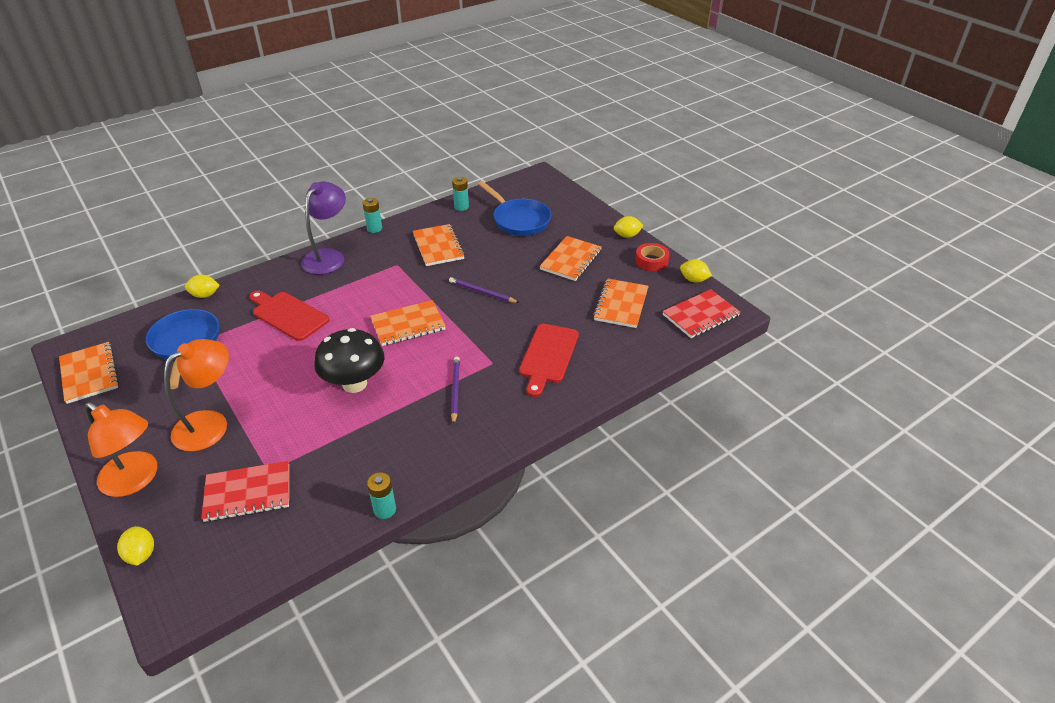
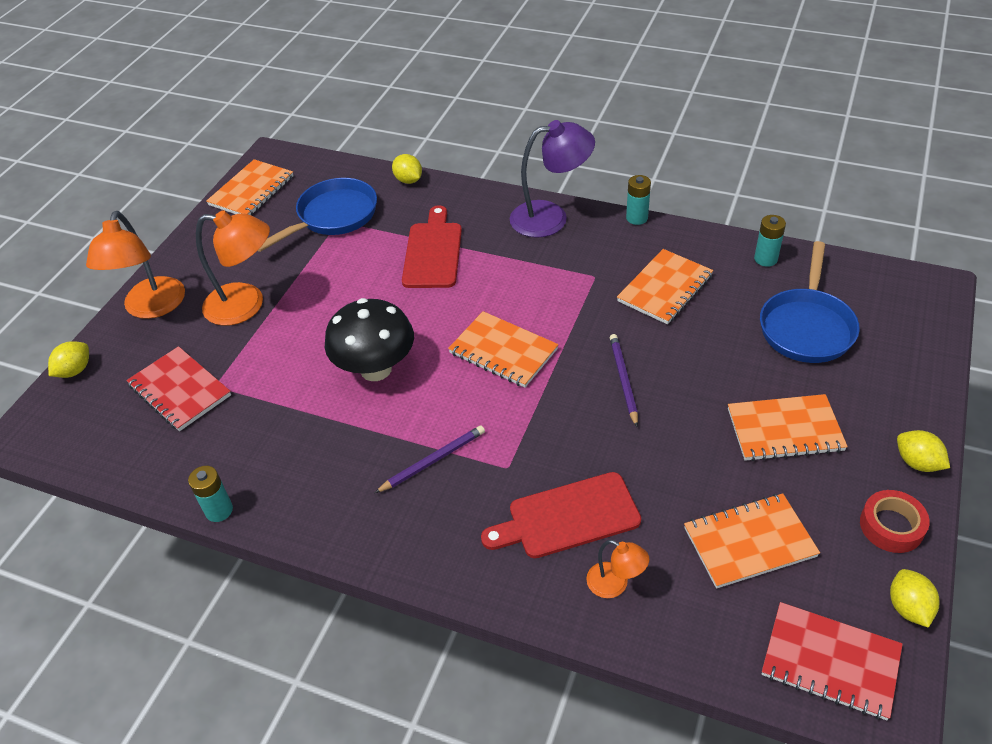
camera: 60 degrees right, 5 degrees up
(604, 360) = (615, 584): none -> orange lamp

